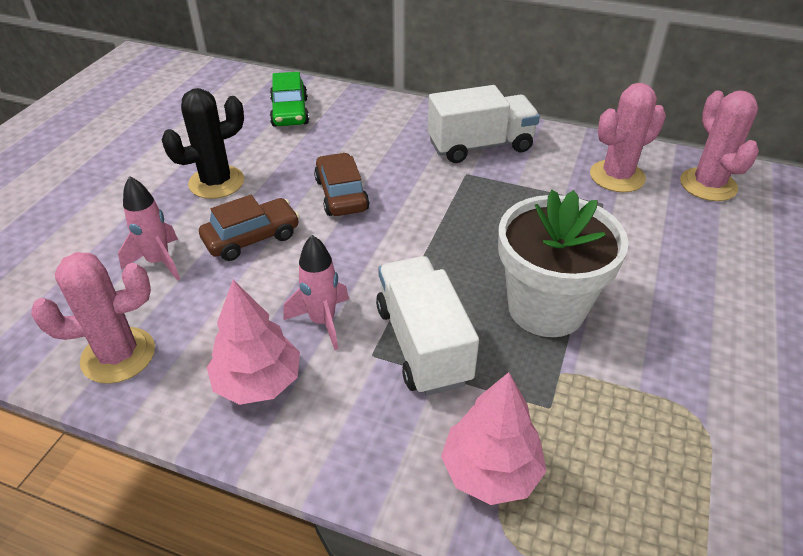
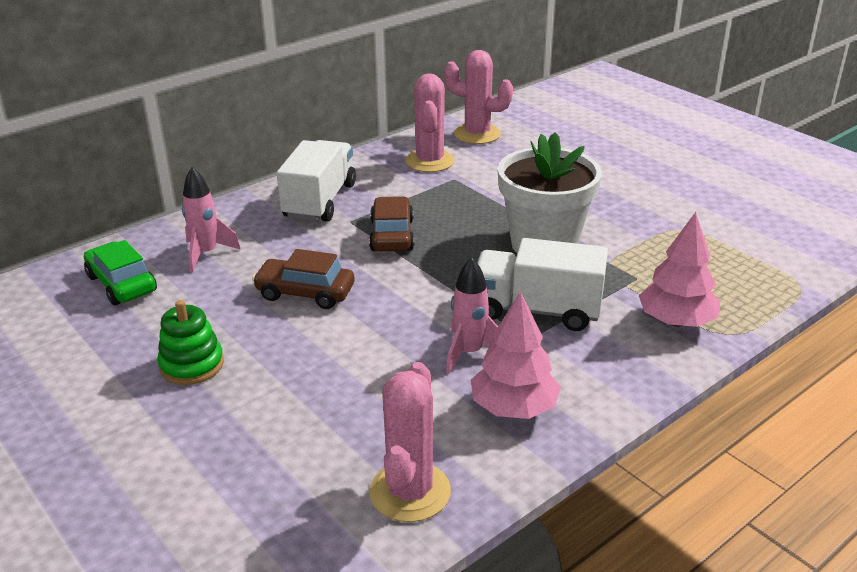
camera: 60 degrees left, 10 degrees down
(159, 262) = (288, 435): pink rocket -> pink rocket (206, 254)
(216, 182) = (192, 365): black cactus -> green stacking toy
(252, 238) = (314, 364): brown car -> brown car (392, 235)
(290, 112) = (121, 284): green car -> green car turned 150 degrees counterclockwise

